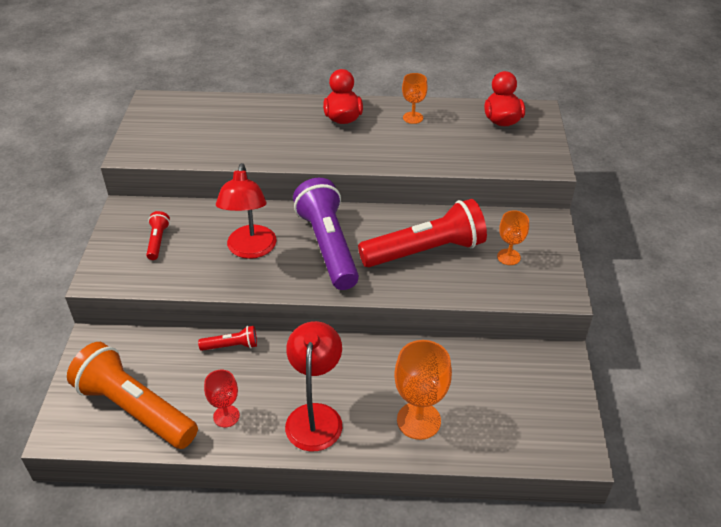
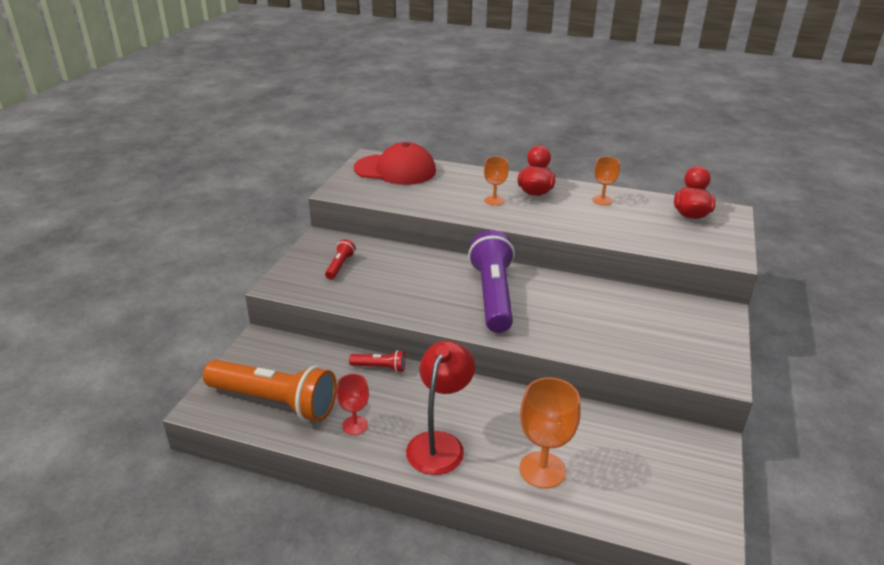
camera: 15 degrees right, 10 degrees down
(135, 409) = (275, 402): orange flashlight -> orange flashlight turned 150 degrees clockwise
(186, 114) = (395, 170): none -> red cap
(250, 250) = (419, 286): red lamp -> none
(425, 251) = (587, 315): red flashlight -> none
(508, 257) = (672, 335): orange goblet -> orange goblet (494, 200)

